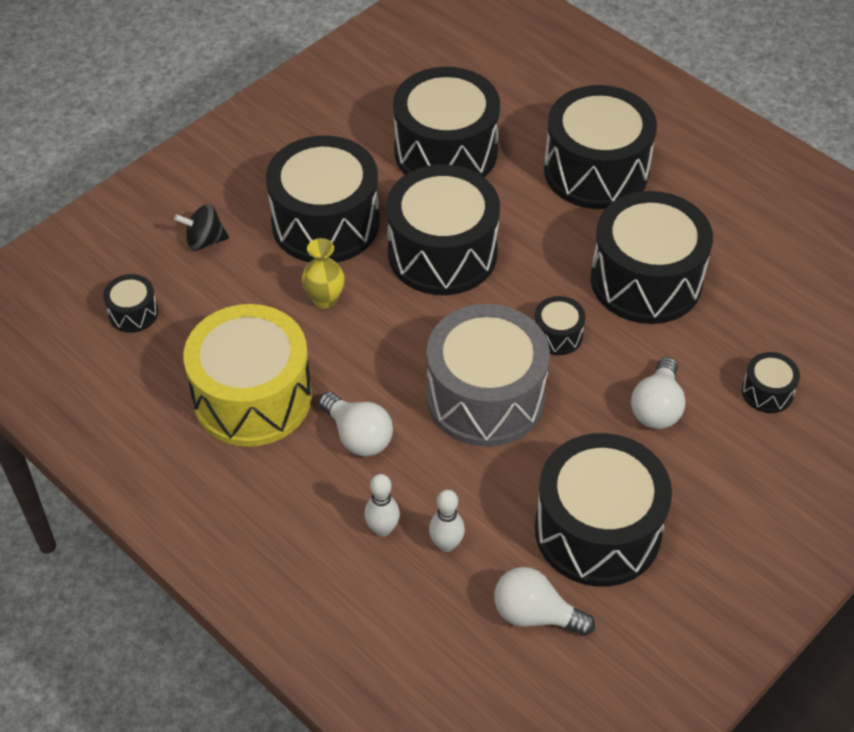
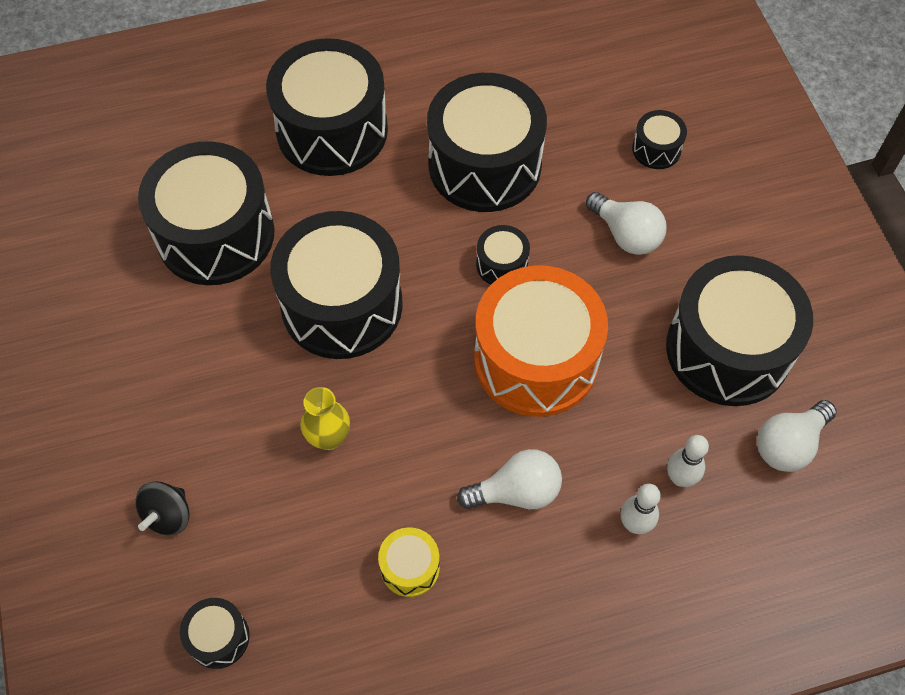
camera: 60 degrees left, 10 degrees up
(252, 397) = (410, 567): yellow drum -> yellow drum, size x0.44
(325, 223) = (229, 387): black drum -> none
(485, 397) = (536, 359): grey drum -> orange drum

